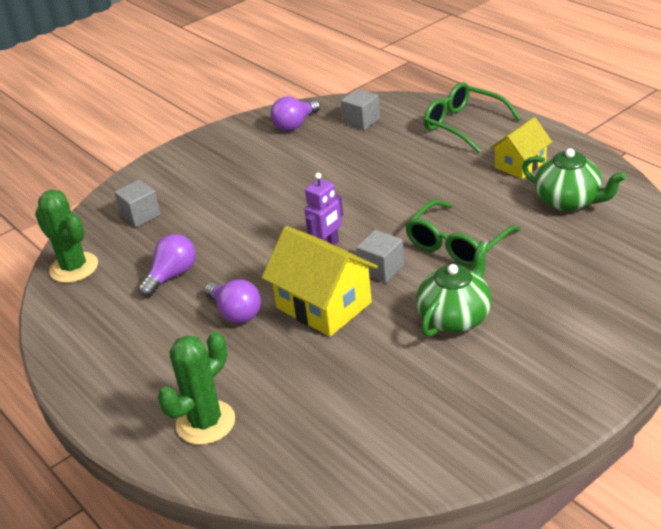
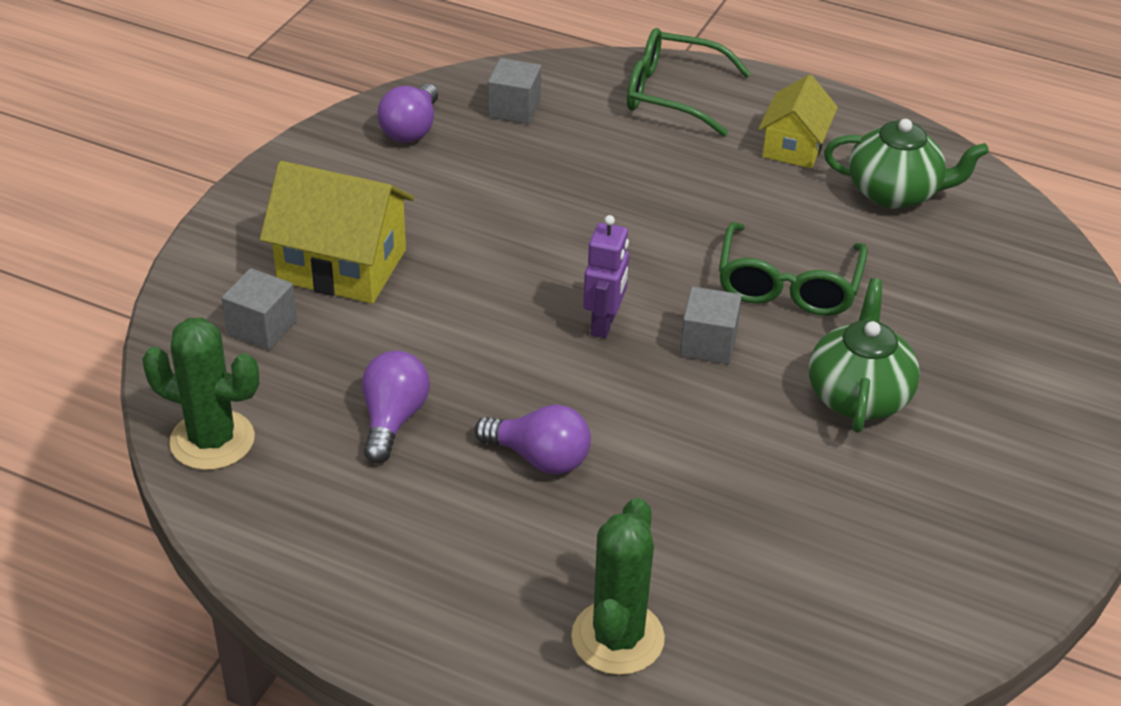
camera: 30 degrees left, 5 degrees up
(324, 305) = (664, 417): yellow house -> yellow house (342, 265)

